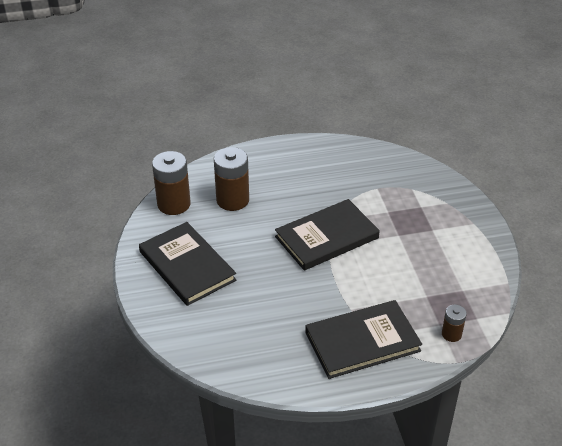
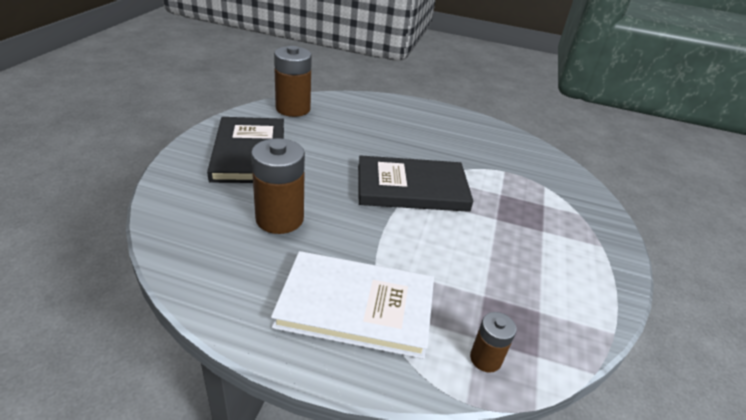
camera: 25 degrees right, 5 degrees down
(232, 200) = (348, 125): brown battery -> brown battery (279, 219)
(362, 341) = (356, 306): black book -> white book

